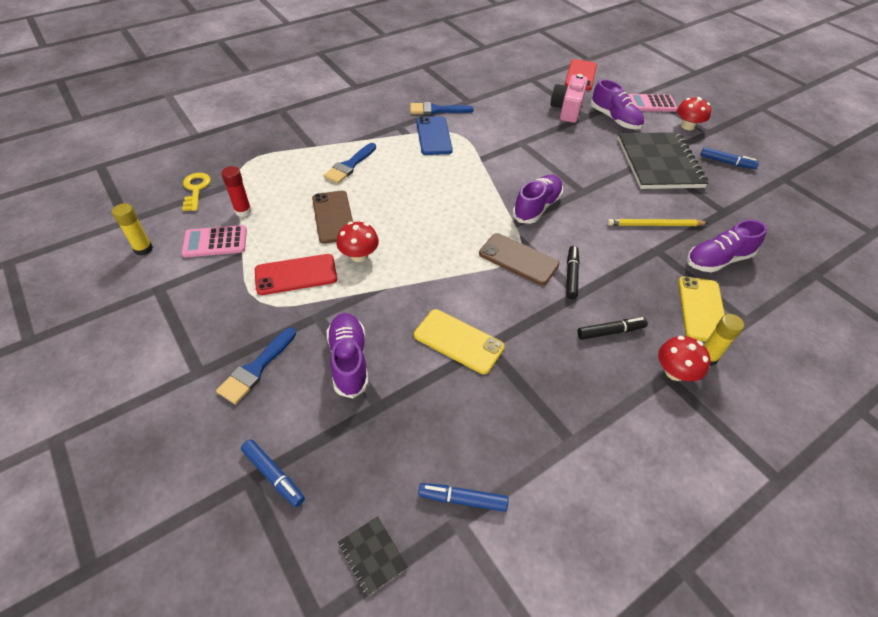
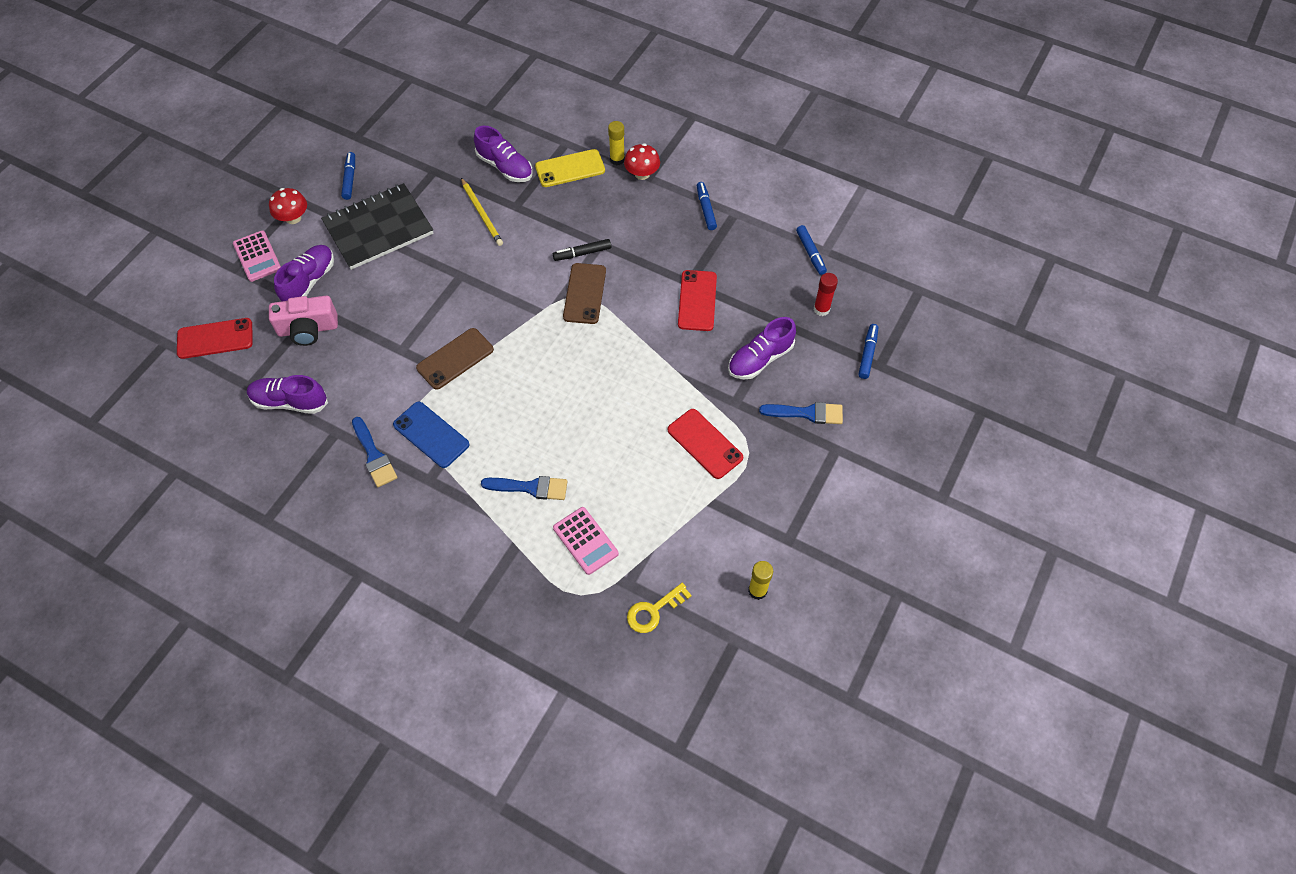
camera: 115 degrees left, 10 degrees up
(215, 242) = (710, 535): pink calculator -> pink calculator (585, 541)
(243, 211) = (657, 541): red glue stick -> red glue stick (821, 309)
(333, 217) = (617, 457): brown phone -> brown phone (455, 359)
(359, 255) = (653, 409): red mushroom -> none
(372, 556) = (872, 281): black notebook -> none
(434, 136) = (431, 435): blue phone -> blue phone turned 75 degrees clockwise
(458, 341) = (697, 300): yellow phone -> red phone
(537, 207) = (506, 302): purple shoe -> purple shoe (290, 402)
(591, 412) = (706, 209): none -> blue marker
(610, 332) = (628, 215): black marker -> none

